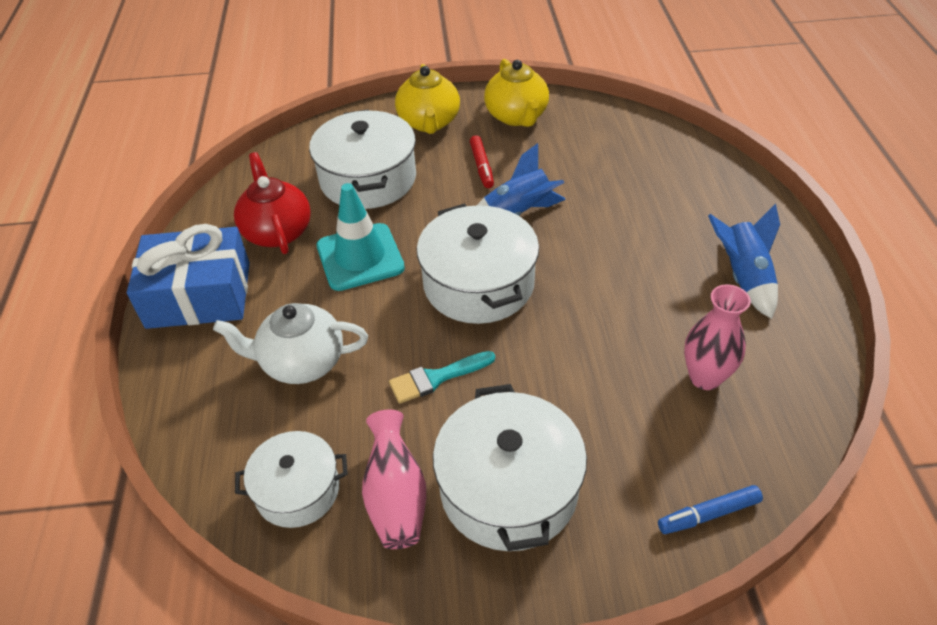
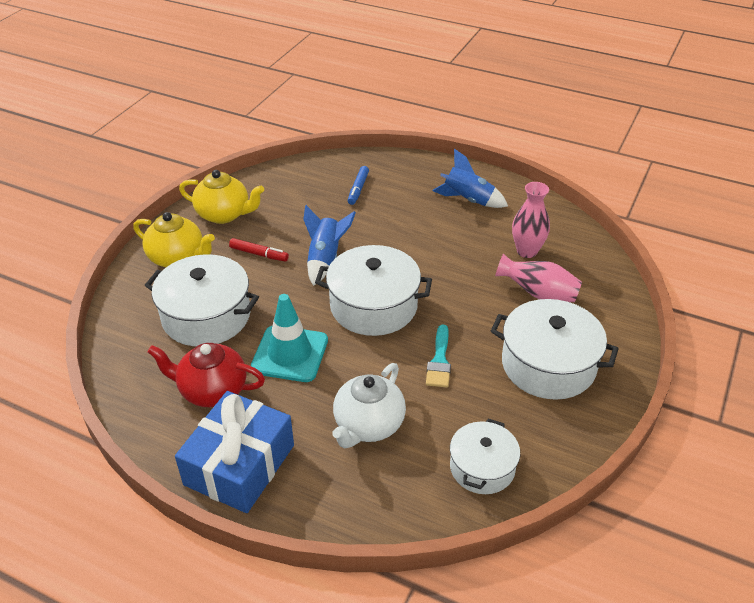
camera: 60 degrees left, 5 degrees down
(396, 497) = (521, 419): pink vase -> pink vase (538, 293)
(709, 514) = (614, 296): blue marker -> blue marker (358, 189)

